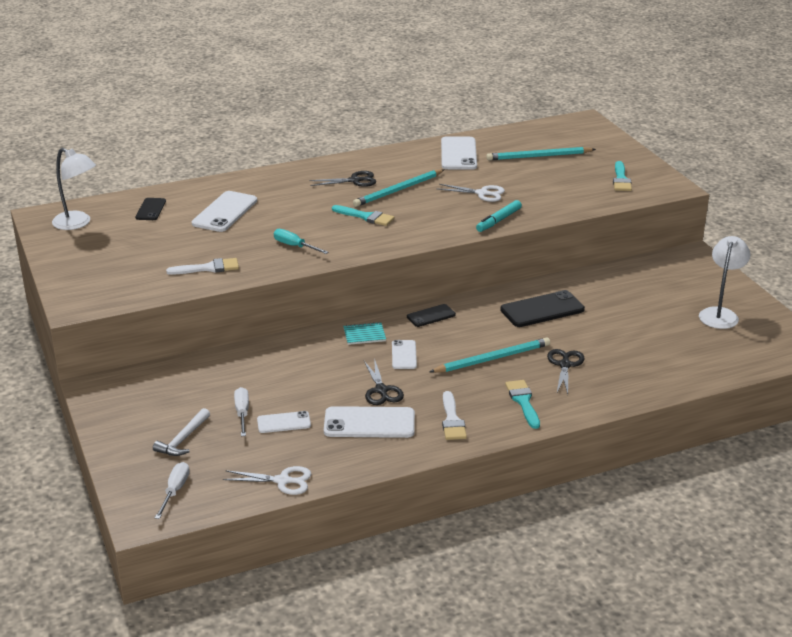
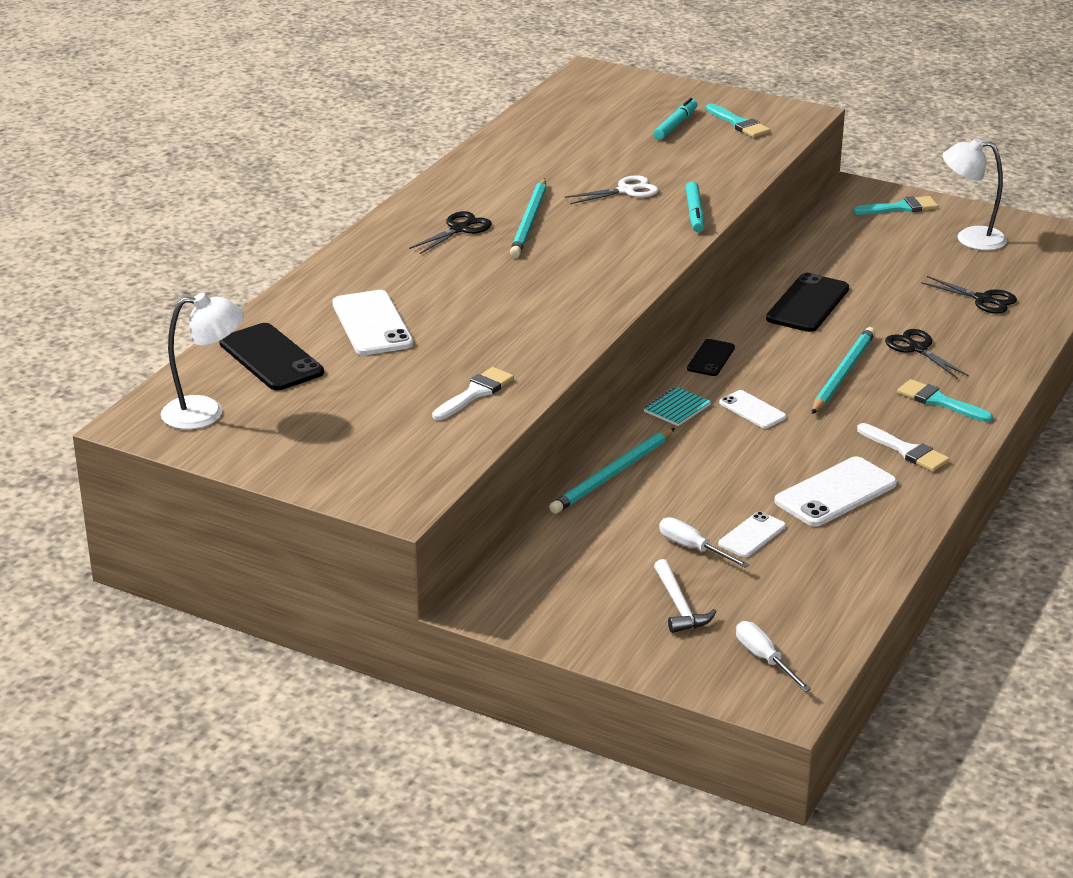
camera: 40 degrees left, 0 degrees up
(151, 209) = (271, 358): black phone -> black phone, size x1.72
(283, 481) = (851, 590): white scissors -> none
(294, 246) = (528, 328): turquoise screwdriver -> none
(366, 217) = (547, 264): turquoise brush -> turquoise brush (900, 208)
(381, 390) = (792, 455): black scissors -> black scissors (983, 299)
(458, 154) = (522, 156): white phone -> none
(538, 156) = (613, 129): turquoise pencil -> turquoise pencil (612, 475)
(579, 167) = (675, 125): none -> turquoise marker
(720, 314) = (970, 238): white lamp -> white lamp turned 60 degrees counterclockwise

